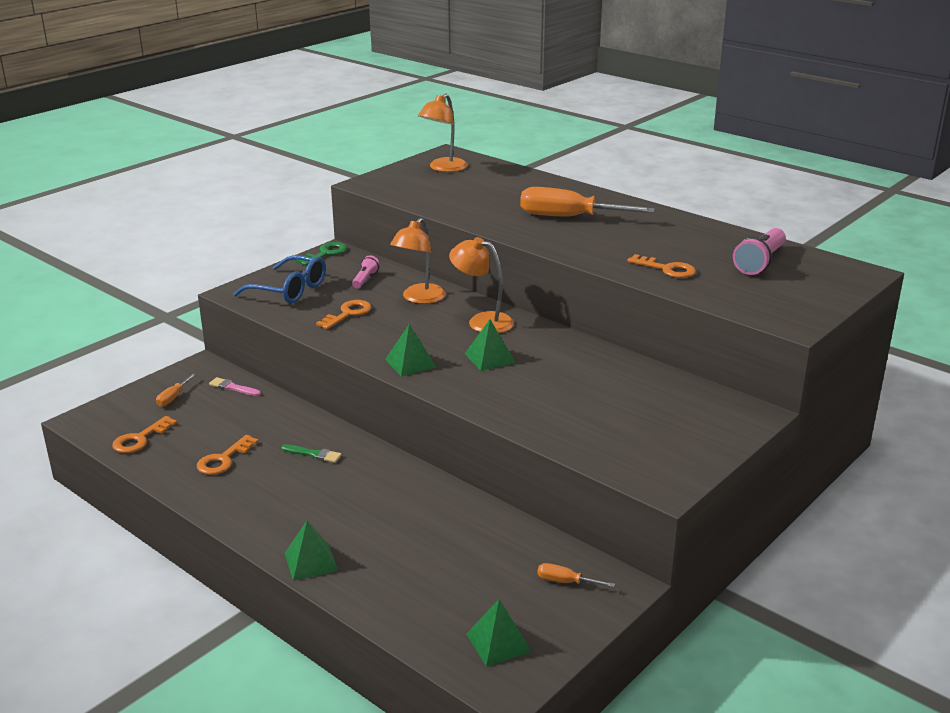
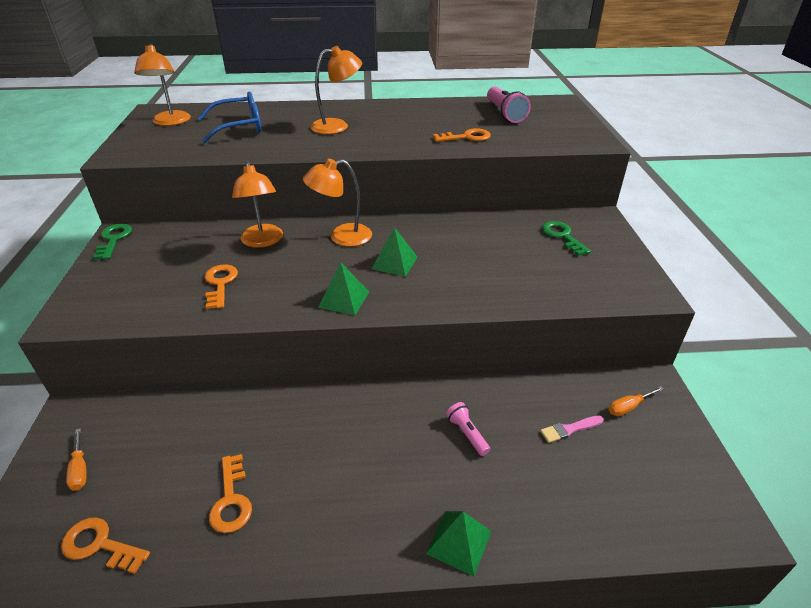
camera: 45 degrees left, 10 degrees up
(140, 439) = (100, 545): orange key -> orange key turned 120 degrees clockwise
(233, 388) = (138, 417): pink brush -> pink brush (569, 429)
(290, 290) = (126, 288): blue glasses -> blue glasses (239, 127)
(314, 454) = (310, 433): green brush -> none
(365, 279) = (188, 246): pink flashlight -> pink flashlight (467, 433)
(498, 642) = (675, 492): green pyramid -> none
(569, 217) = (337, 126): orange screwdriver -> orange lamp
(677, 409) = (562, 236): none -> green key

